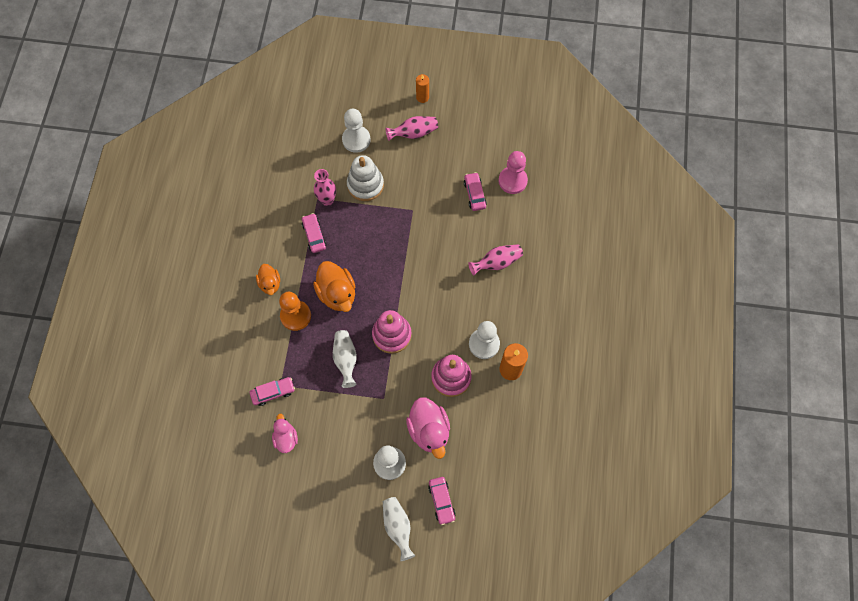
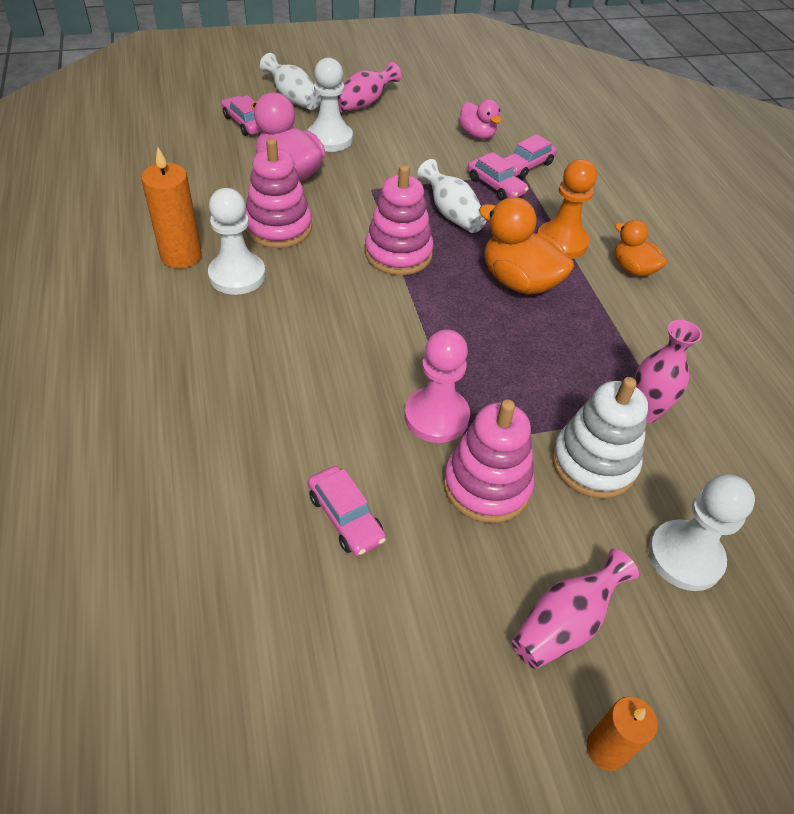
camera: 155 degrees right, 20 degrees down
(314, 235) = (620, 349): pink car -> pink car (495, 186)
(414, 189) = (487, 485): none -> pink stacking toy
(497, 262) = (250, 396): pink vase -> pink vase (364, 104)
(512, 181) = (261, 580): pink pawn -> pink pawn (436, 417)

